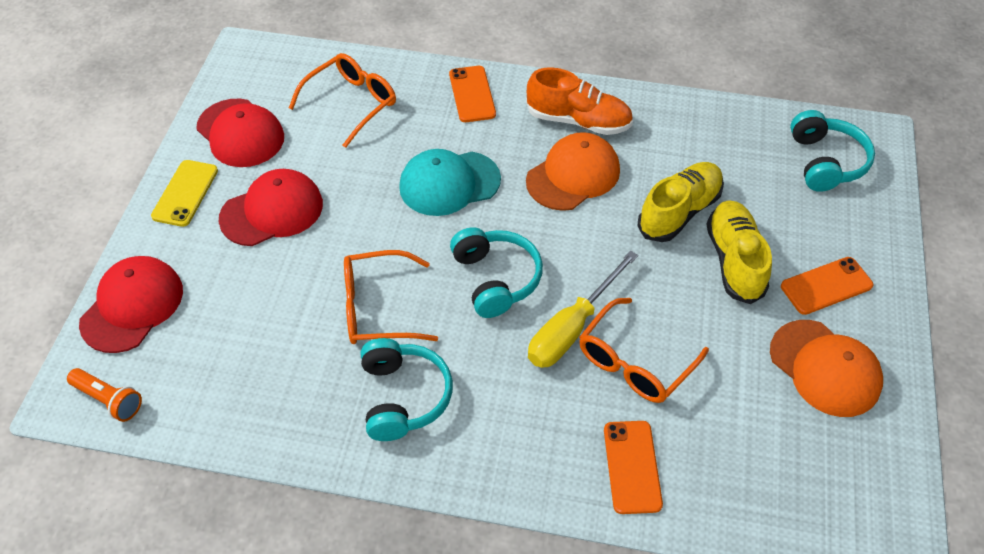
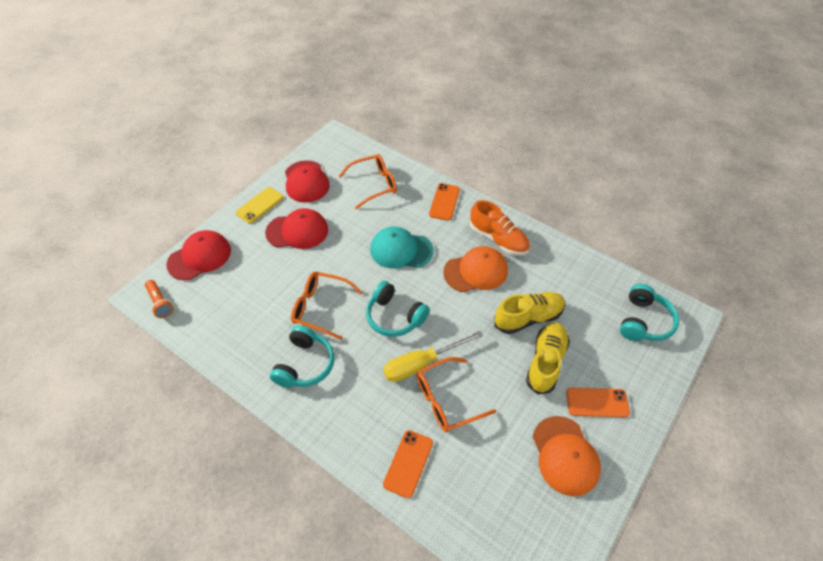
camera: 25 degrees right, 0 degrees up
(495, 279) = (395, 316): turquoise headphones -> turquoise headphones turned 120 degrees clockwise

